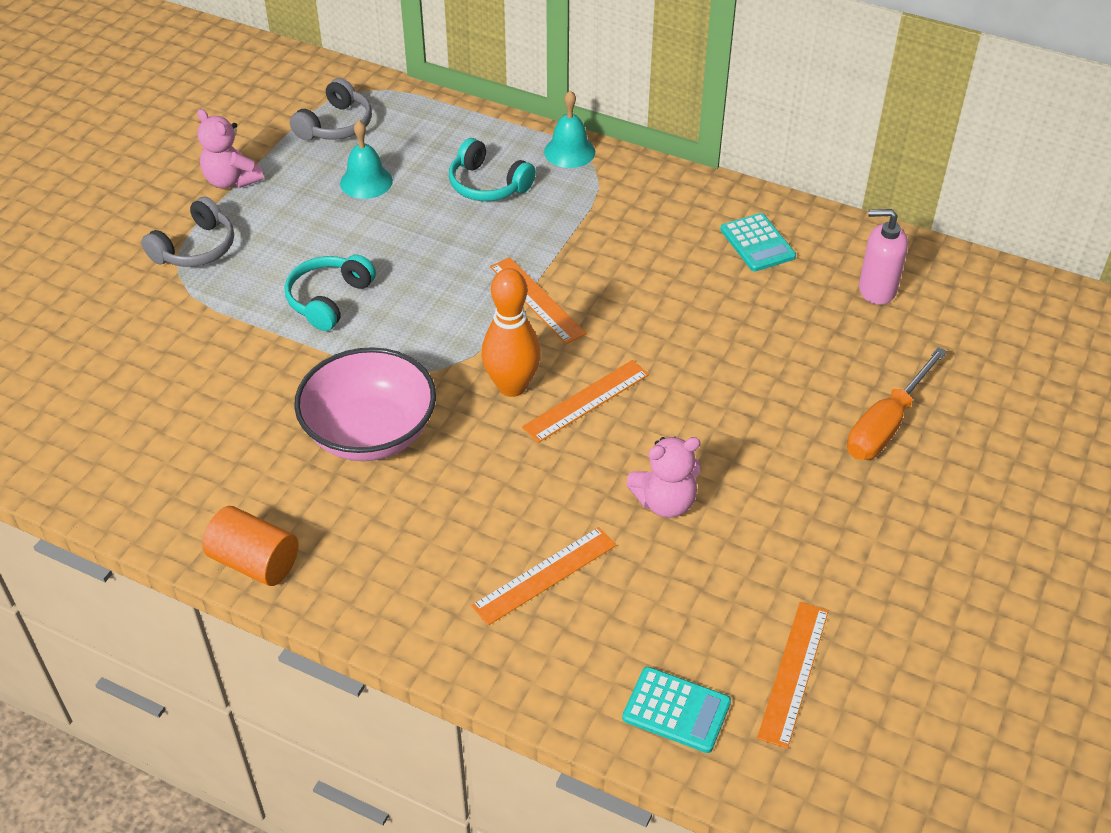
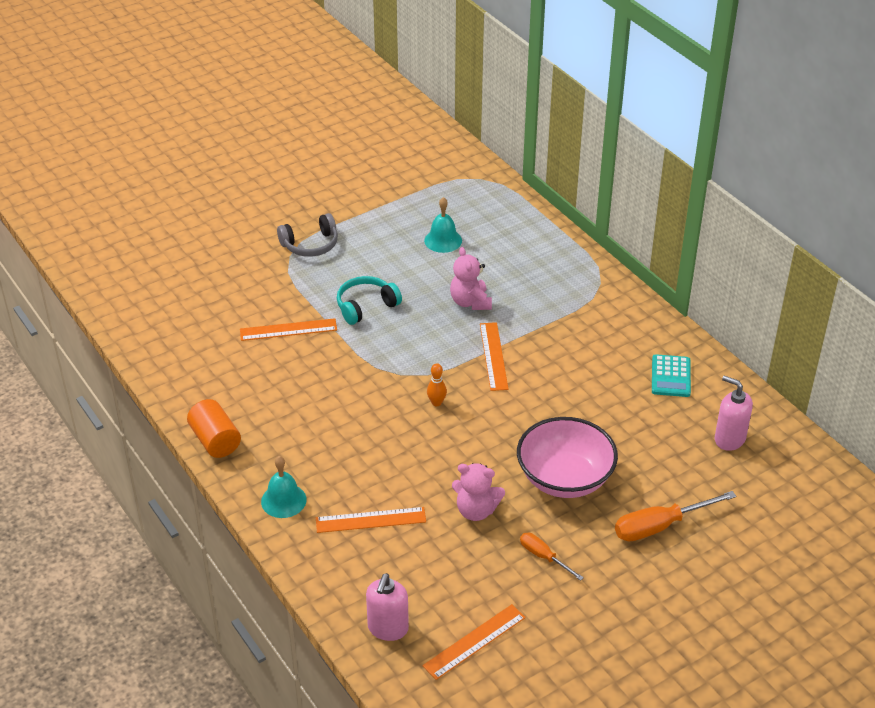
camera: 30 degrees right, 5 degrees down
(231, 180) = (361, 210): pink teddy bear -> pink teddy bear (470, 302)
(336, 125) = (451, 197): grey headphones -> none
(370, 433) = (331, 395): pink bowl -> pink bowl (564, 478)
(488, 185) = (519, 270): turquoise headphones -> none
(512, 386) = (436, 403): orange bowling pin -> orange bowling pin, size x0.48
(569, 151) = (591, 268): turquoise bell -> turquoise bell (283, 500)
(586, 401) = (475, 430): orange ruler -> orange ruler (288, 329)
(676, 710) = (388, 628): turquoise calculator -> pink soap dispenser
(788, 523) = (543, 557): none -> orange screwdriver

